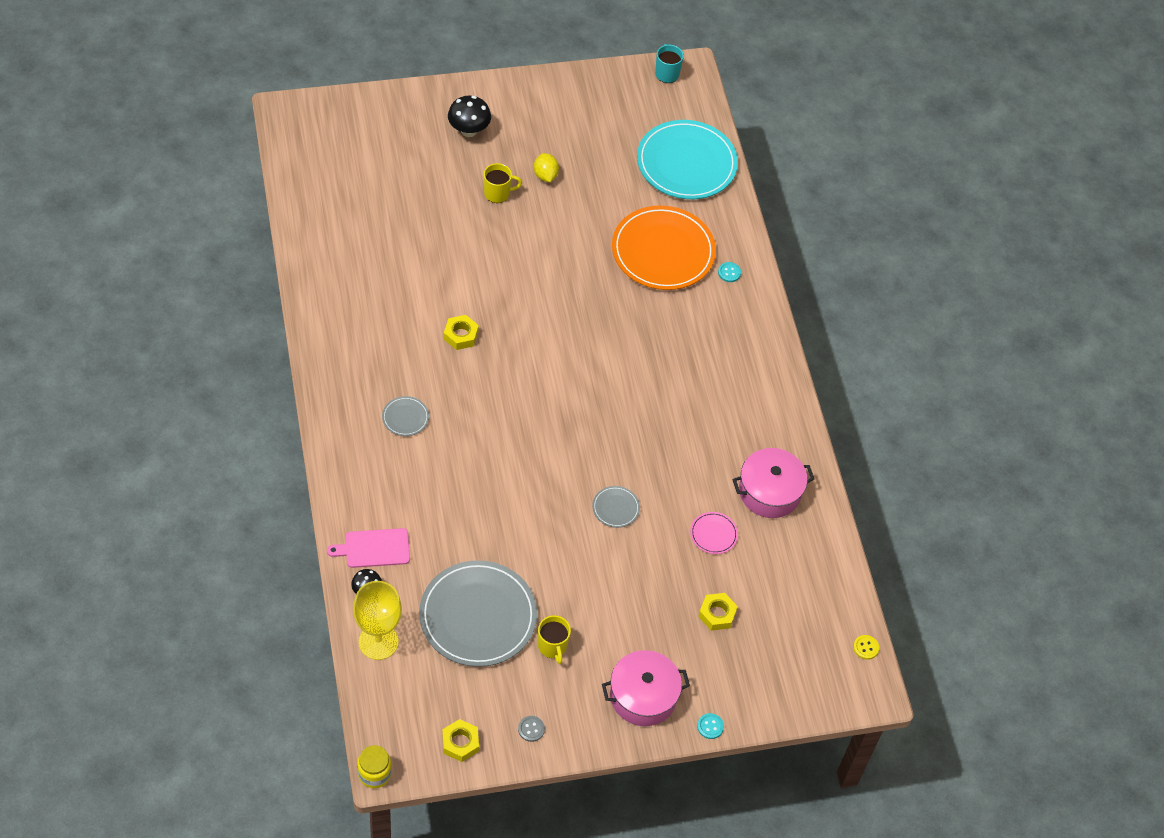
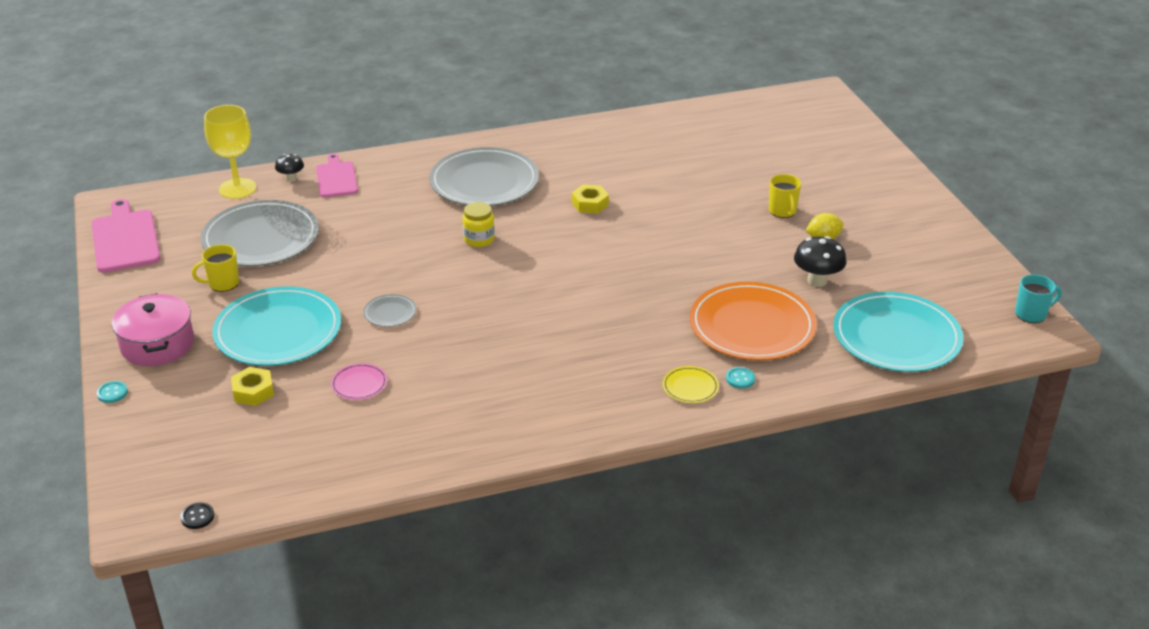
camera: 90 degrees right, 20 degrees down
(374, 773) = (104, 198): yellow jar -> yellow jar (479, 239)
(405, 417) = (484, 182): grey plate -> grey plate, size x2.37
(460, 743) = (125, 239): yellow nut -> pink cutting board
(469, 130) = (859, 188): black mushroom -> black mushroom (817, 281)
(531, 729) = (132, 277): grey button -> none
(633, 597) = (278, 331): none -> turquoise plate
(736, 306) = (690, 387): none -> yellow plate
(769, 491) = (421, 426): pink pot -> none
(866, 647) = (197, 517): yellow button -> black button

